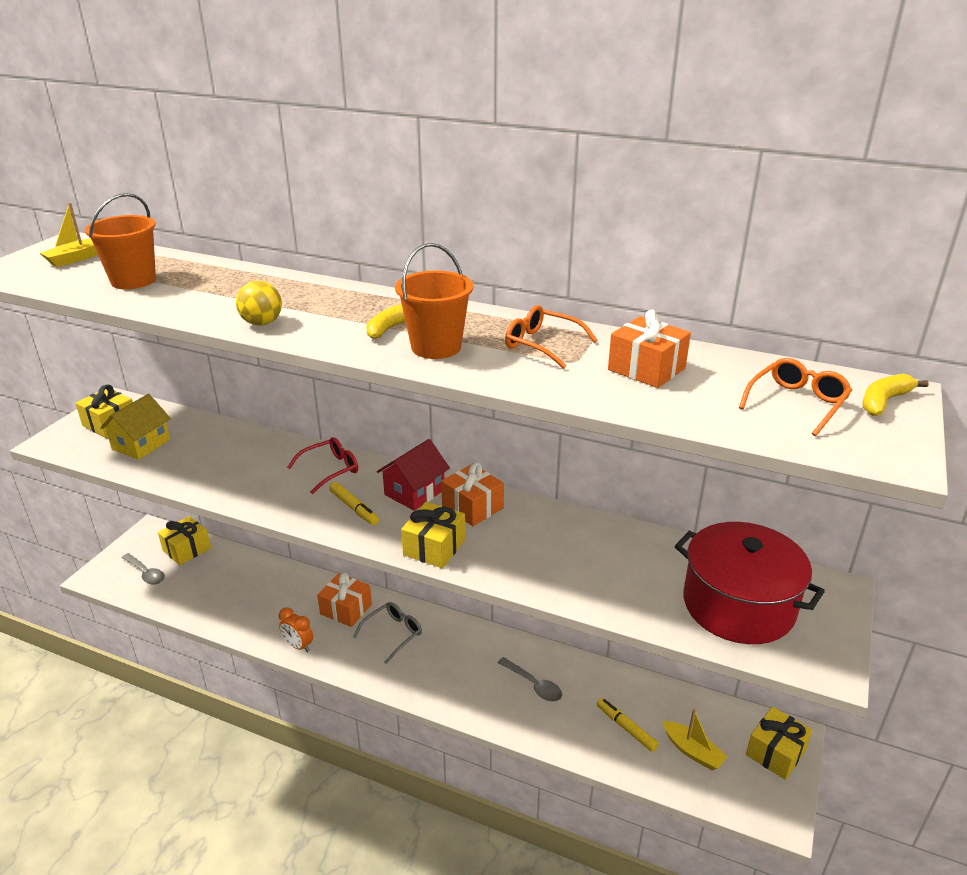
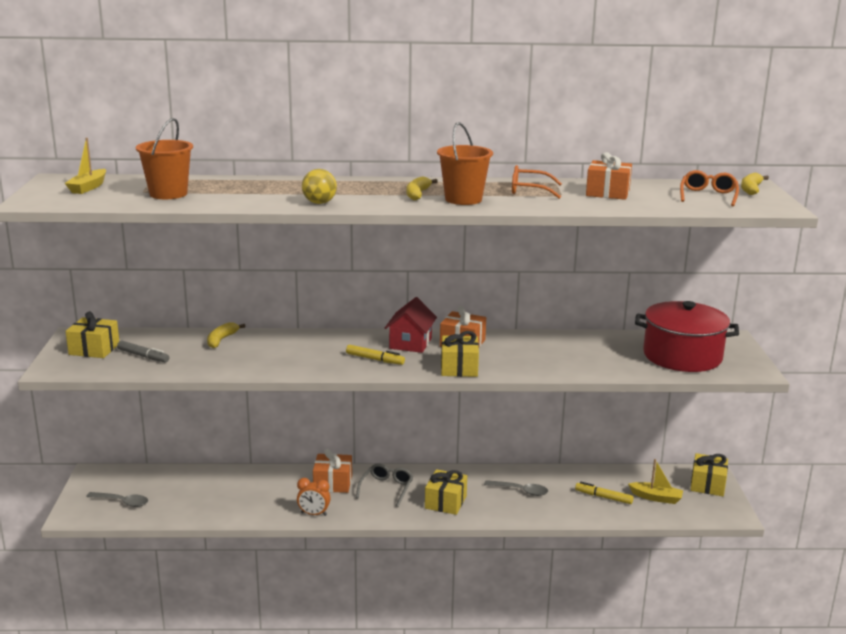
camera: 25 degrees left, 10 degrees down
(141, 444) = (143, 356): yellow house -> grey marker
(187, 549) = (145, 478): yellow gift -> yellow gift (445, 502)
(231, 439) = (221, 340): none -> yellow banana
(330, 470) = (329, 343): red glasses -> none

